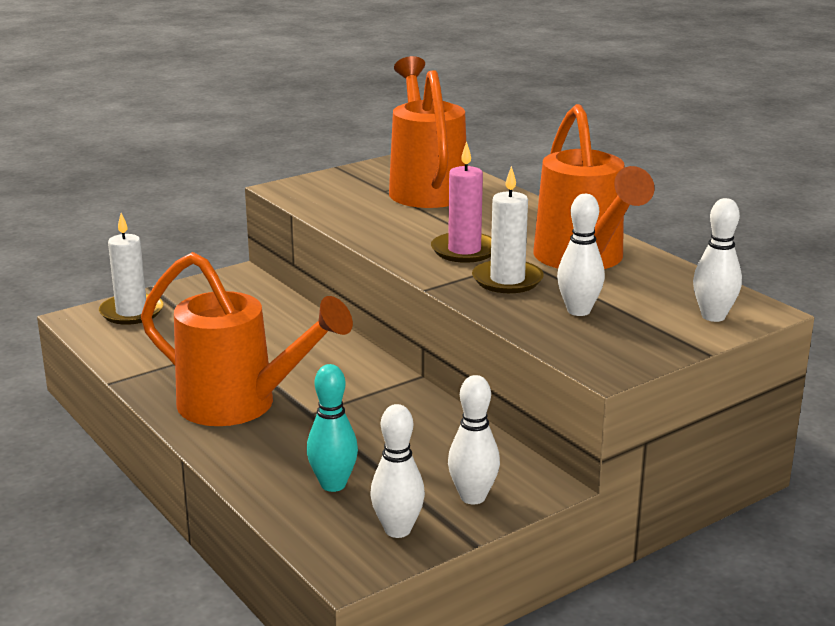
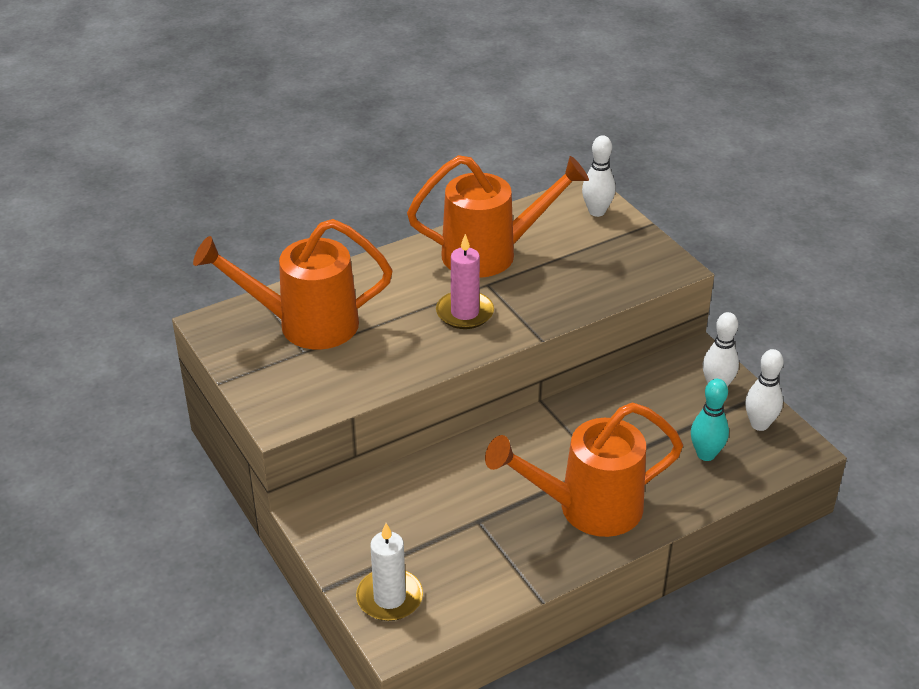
camera: 85 degrees left, 15 degrees up
(240, 405) = (587, 508): orange watering can -> orange watering can turned 135 degrees counterclockwise
(507, 280) = (528, 296): white candle -> none
(578, 311) = (586, 268): white bowling pin -> none

